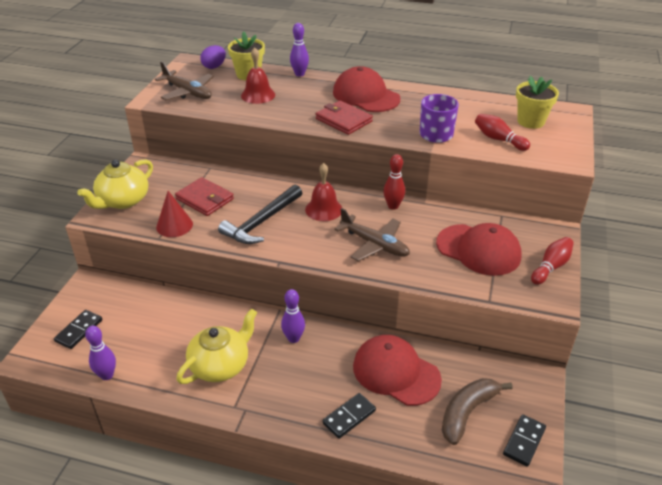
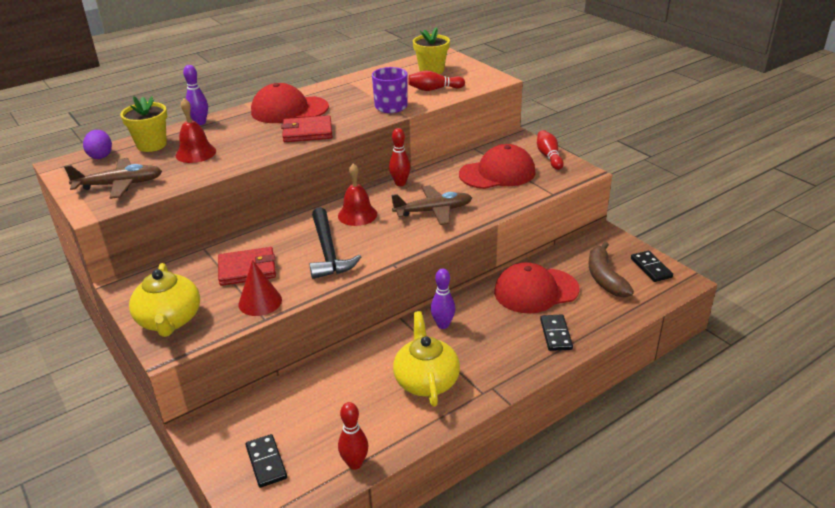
camera: 50 degrees left, 5 degrees down
(107, 375) = (355, 463): purple bowling pin -> red bowling pin

